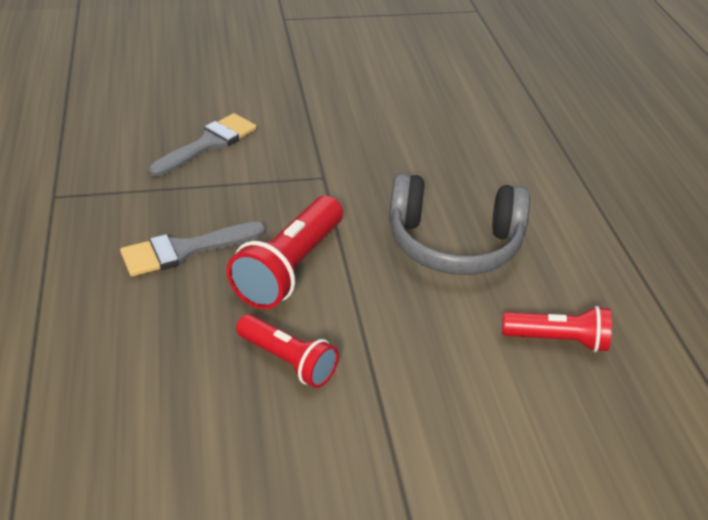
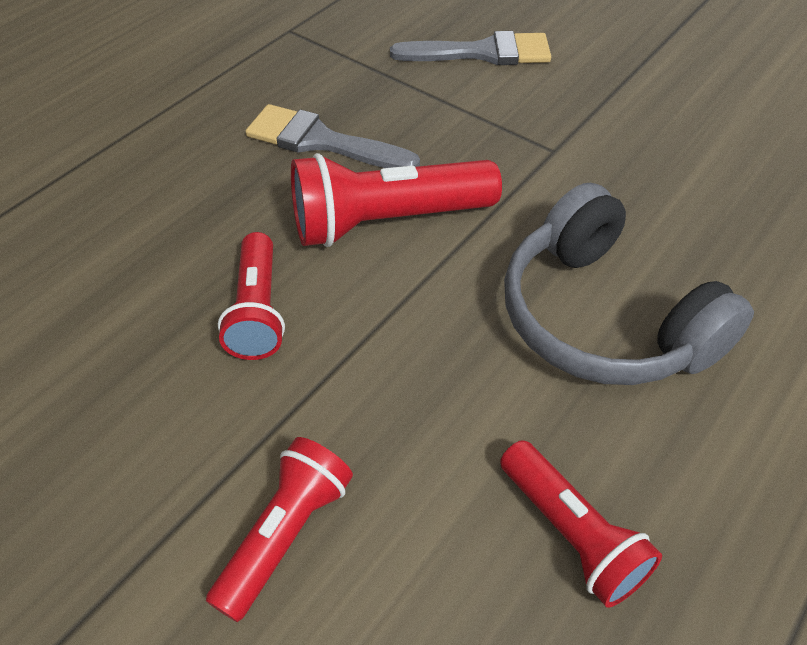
camera: 50 degrees right, 10 degrees up
(454, 441) = (285, 534): none -> red flashlight

